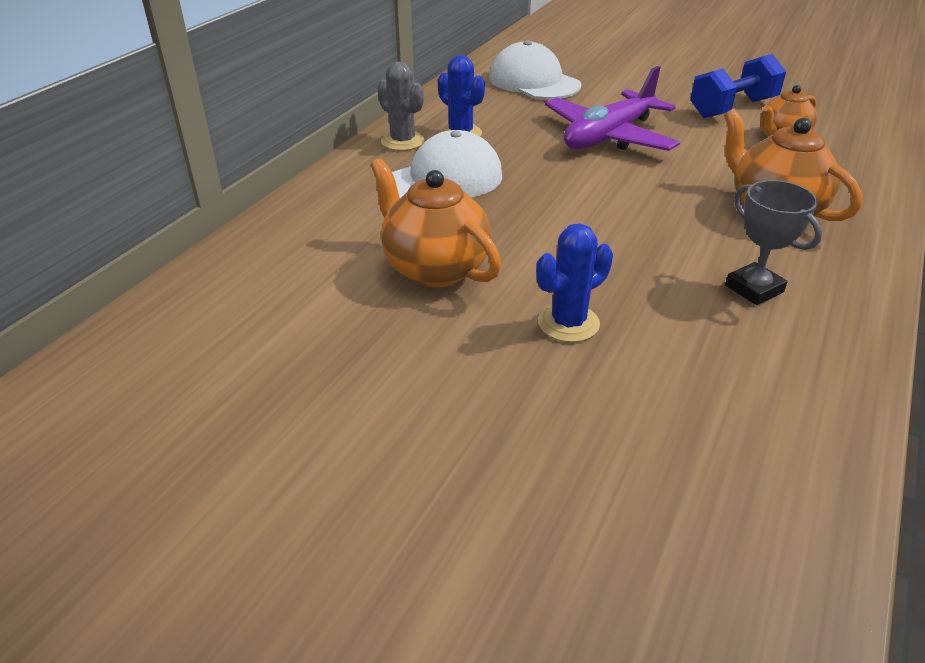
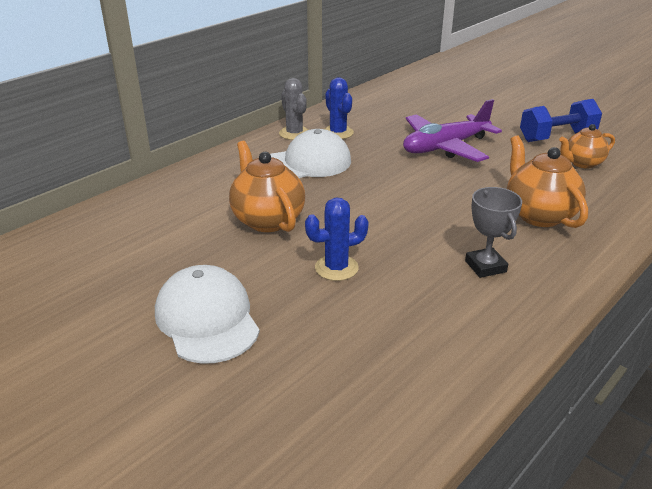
camera: 15 degrees right, 5 degrees down
(534, 82) = (413, 102): white cap -> white cap (207, 319)

